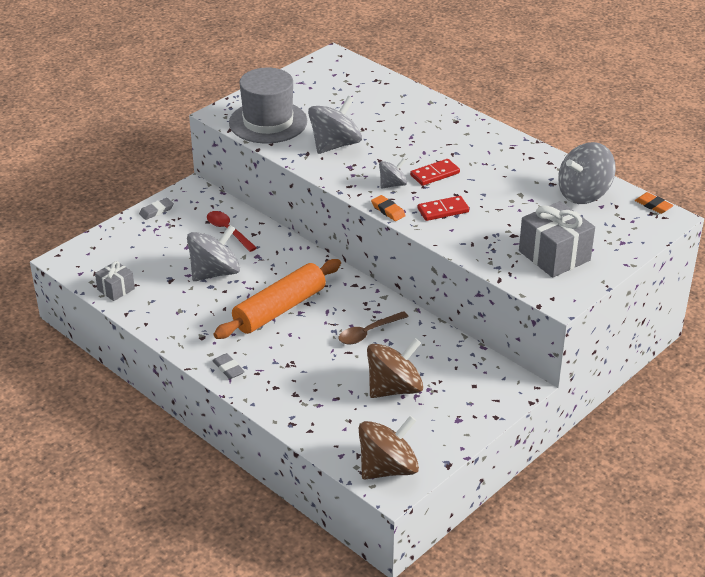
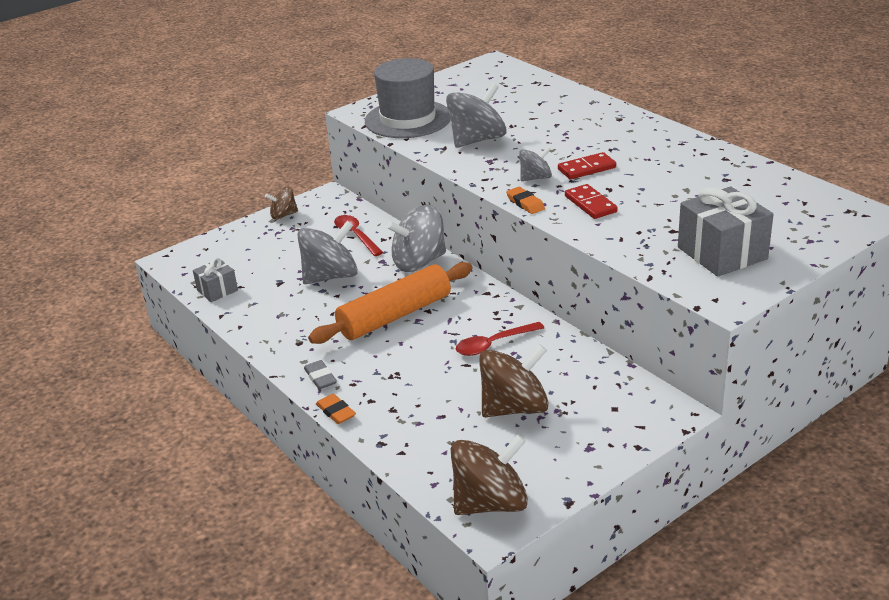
camera: 10 degrees right, 5 degrees down
(156, 211) = (283, 215): grey eraser -> brown spinning top
(368, 333) = (493, 344): brown spoon -> red spoon
(443, 210) = (590, 204): red domino -> red domino turned 75 degrees clockwise
(583, 194) = (764, 190): grey spinning top -> grey spinning top (419, 262)
(653, 205) = (851, 202): orange eraser -> orange eraser (336, 412)

